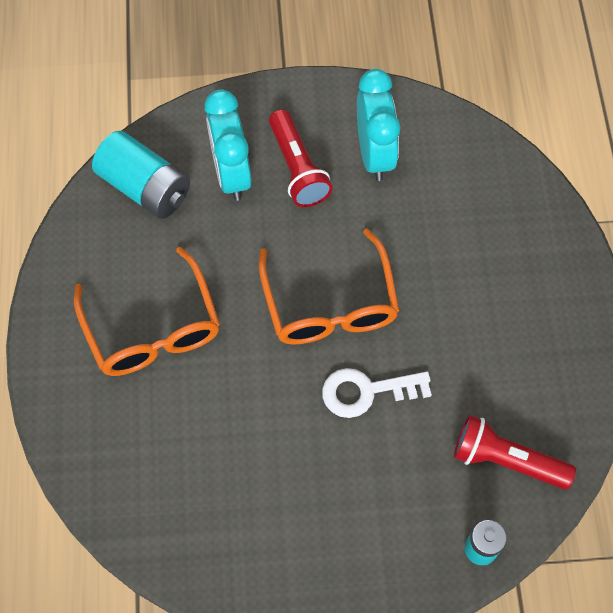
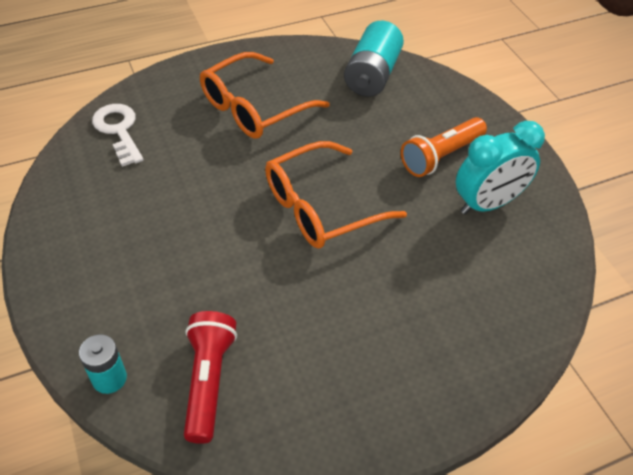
camera: 70 degrees right, 15 degrees down
(231, 173) = (412, 118): turquoise clock -> none
(298, 168) = (441, 156): red flashlight -> orange flashlight
(366, 391) = (245, 252): white key -> white key (118, 130)

